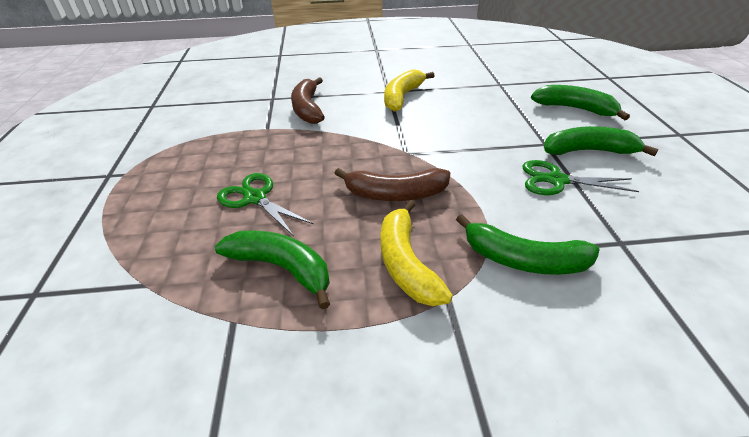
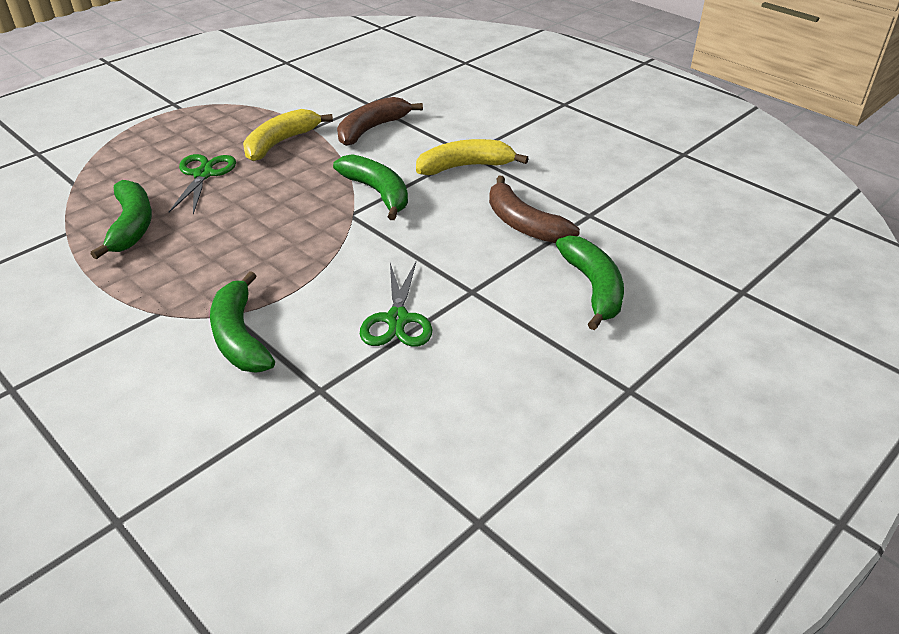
camera: 50 degrees right, 0 degrees up
(395, 194) = (275, 235): brown banana -> brown banana (523, 224)
(406, 263) = (183, 278): yellow banana -> yellow banana (281, 143)
(556, 180) = (397, 319): green scissors -> green scissors turned 150 degrees counterclockwise
(588, 151) = (490, 325): green banana -> green banana (378, 193)

